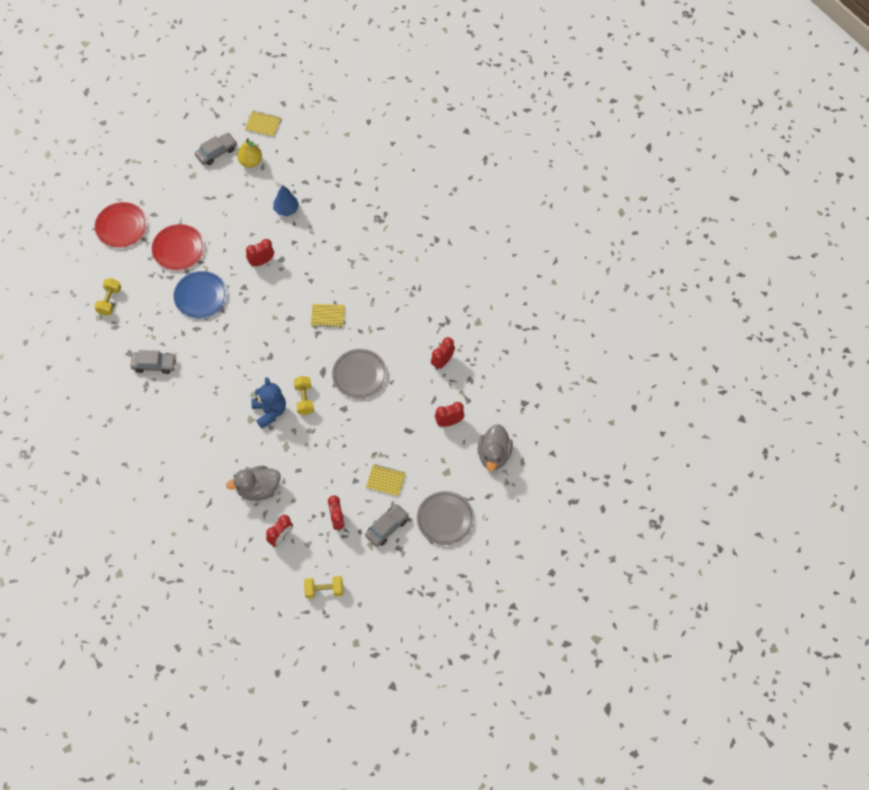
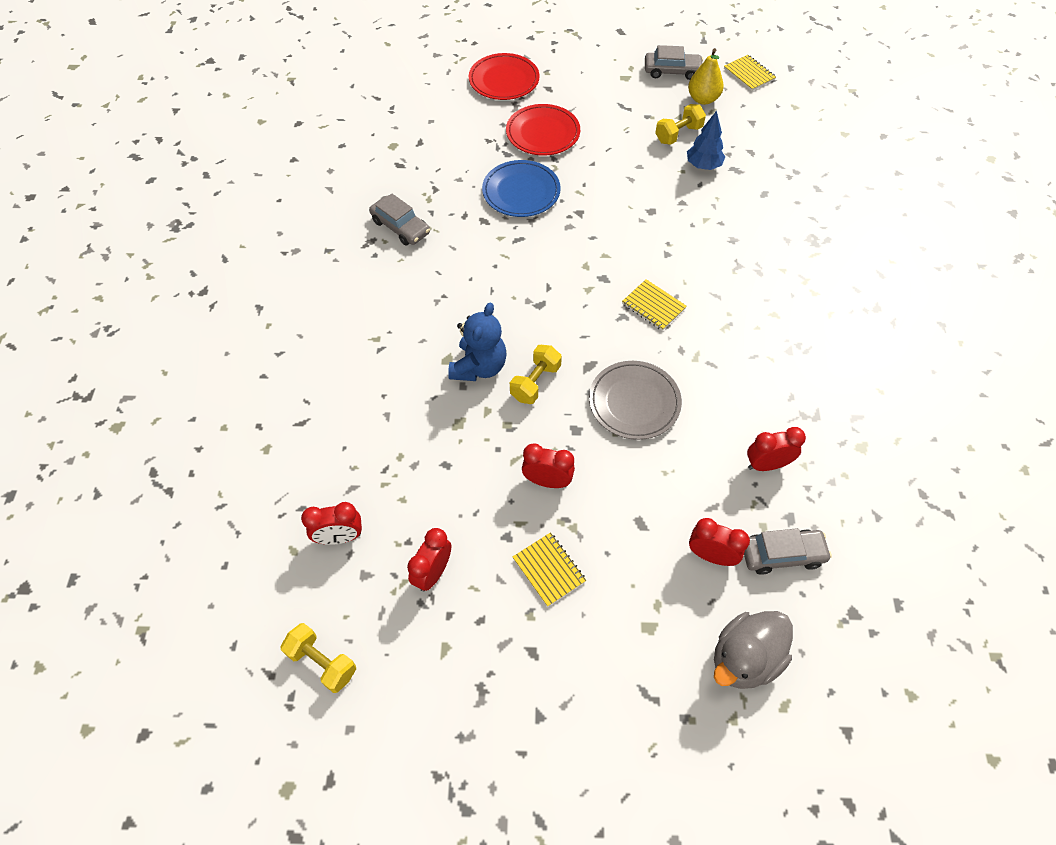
camera: 40 degrees right, 5 degrees down
(109, 301) = (420, 138): yellow dumbbell -> yellow dumbbell (678, 134)
(258, 489) = (374, 451): grey duck -> none
(261, 262) = (624, 199): red clock -> red clock (547, 481)
(387, 528) = (491, 641): grey car -> grey car (782, 554)
(445, 519) = (588, 700): grey plate -> none

